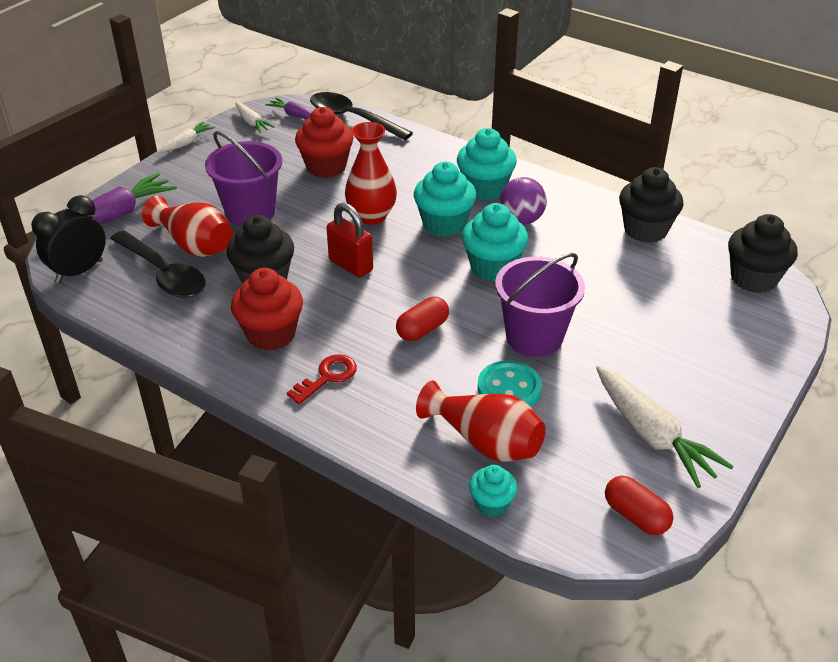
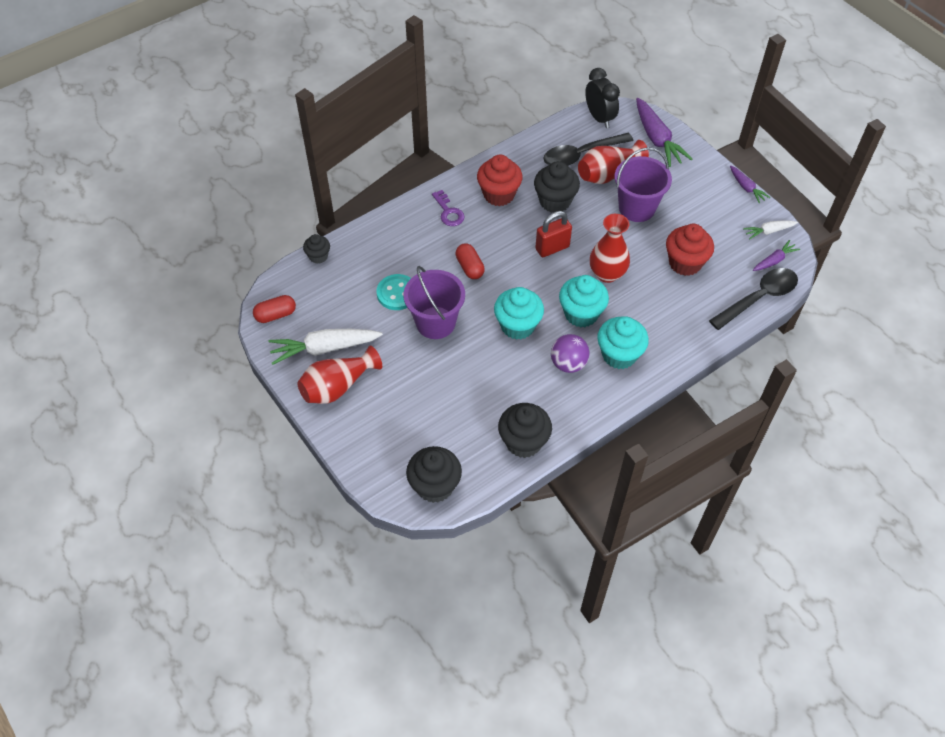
camera: 110 degrees right, 15 degrees up
(187, 143) = (746, 188): white carrot -> purple carrot
(327, 377) = (448, 212): red key -> purple key
(485, 441) = (362, 268): red vase -> red vase (337, 386)
(491, 504) = (318, 256): turquoise cupcake -> black cupcake

